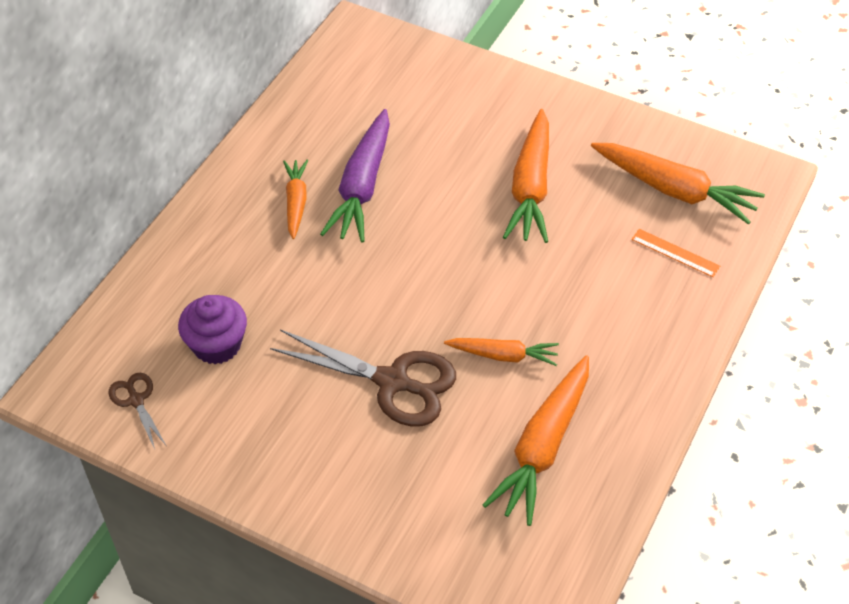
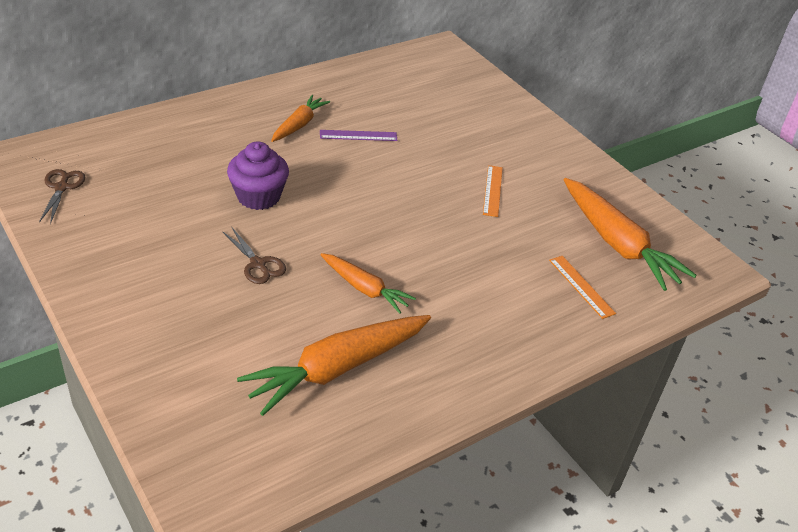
camera: 25 degrees right, 10 degrees down
(217, 345) = (153, 181): purple cupcake -> purple cupcake (258, 196)
(362, 186) = (358, 135): purple carrot -> purple ruler
(392, 382) = (258, 264): brown scissors -> brown scissors, size x0.50
(531, 187) = (492, 190): orange carrot -> orange ruler

